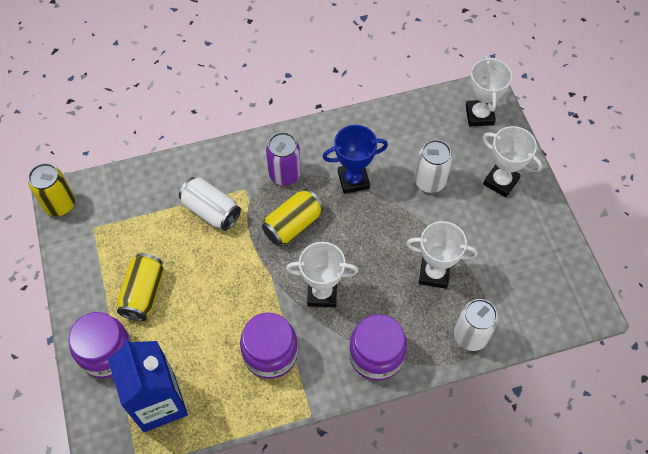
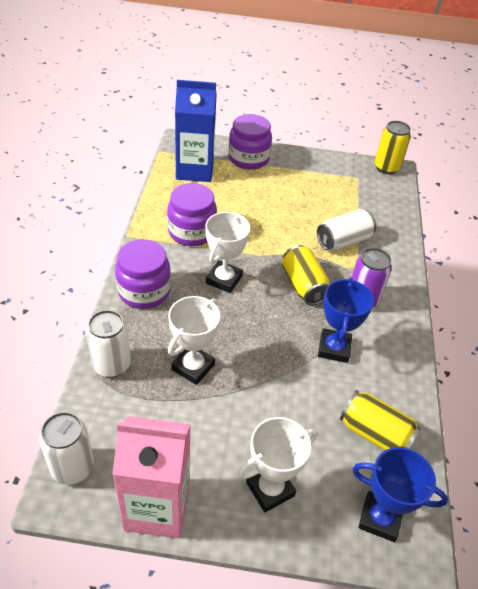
camera: 110 degrees right, 15 degrees down
(144, 293) = (285, 186): yellow can -> yellow can (375, 433)
(429, 182) = (302, 414): white can -> white can (72, 467)
(479, 115) = (380, 518): white trophy -> blue trophy
(558, 243) = (157, 507): none -> pink carton

